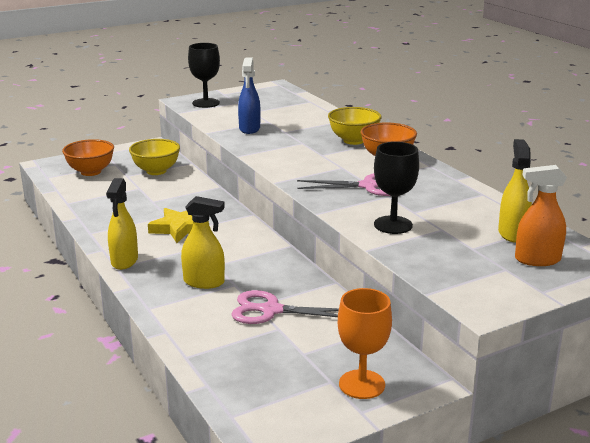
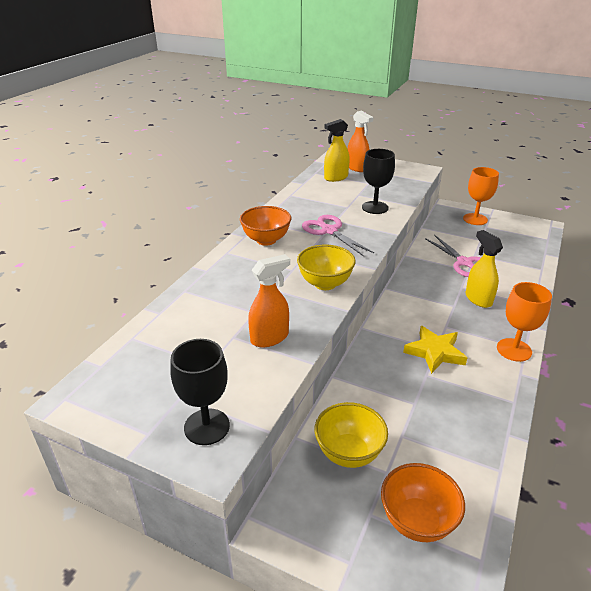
camera: 125 degrees left, 10 degrees up
(124, 261) = (514, 350): yellow spray bottle -> orange goblet
(249, 129) = (270, 338): blue spray bottle -> orange spray bottle
(353, 140) = (241, 266): yellow bowl -> yellow bowl (325, 283)

